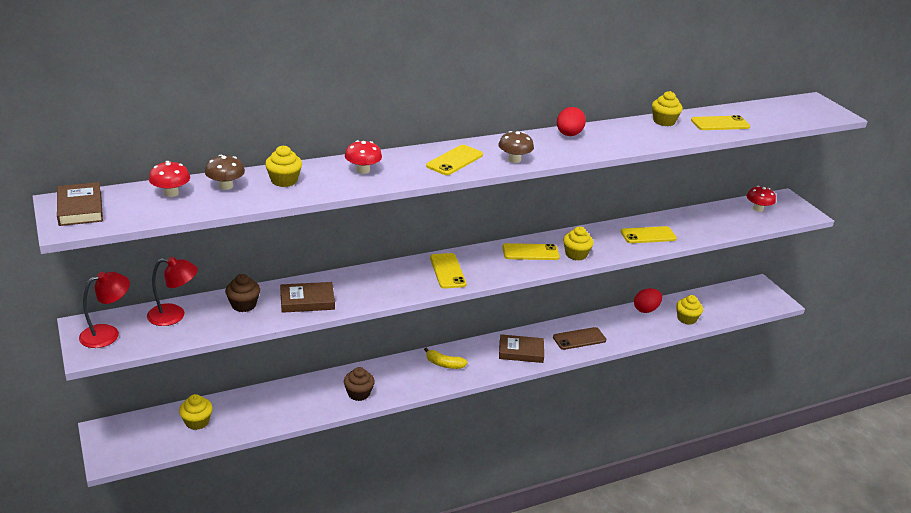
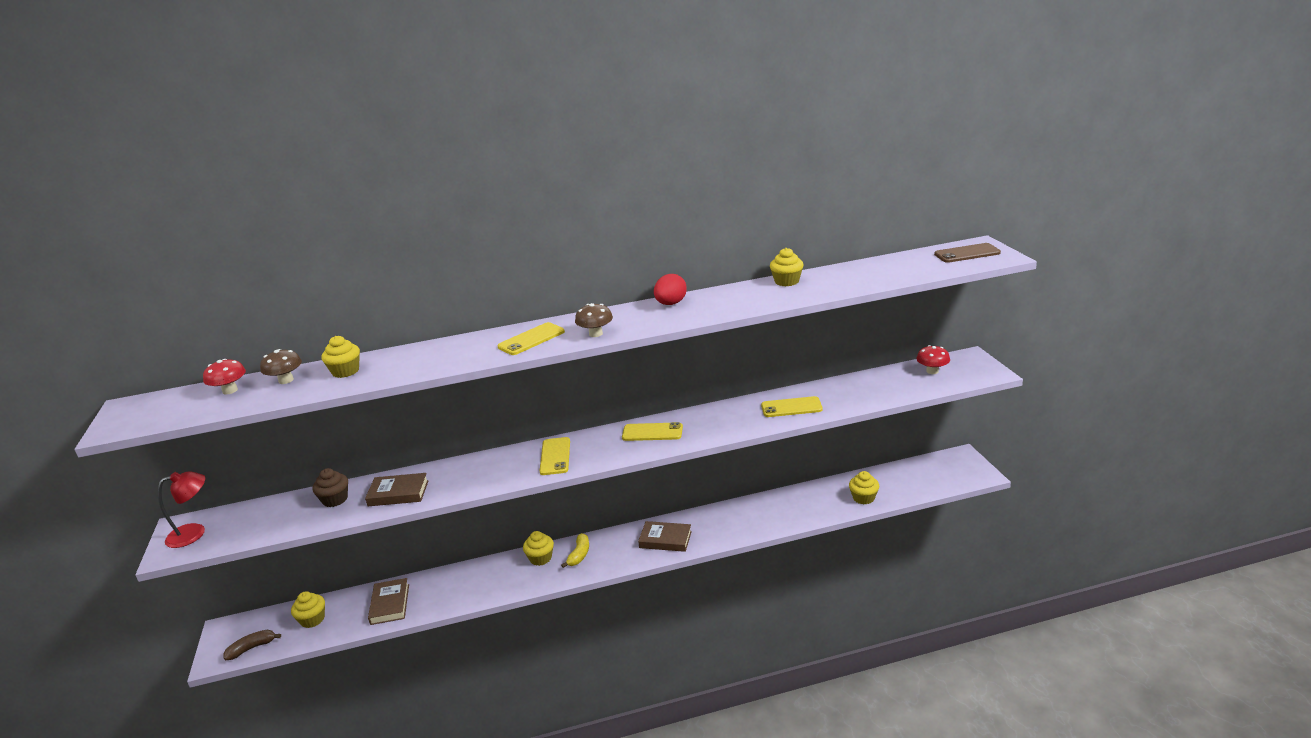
camera: 15 degrees right, 5 degrees down
(80, 208) = (137, 410): brown book -> brown book (390, 604)
(144, 449) = (252, 648): none -> brown banana
(174, 315) = (264, 513): red lamp -> none
(358, 393) = (480, 588): brown cupcake -> none
(363, 170) = (430, 355): red mushroom -> none
(444, 364) = (579, 555): yellow banana -> yellow banana turned 105 degrees counterclockwise
(576, 254) = (701, 432): yellow cupcake -> yellow cupcake (540, 558)
(579, 339) = (734, 524): brown phone -> brown phone (967, 253)
(646, 309) = (819, 489): red egg -> none
(720, 124) = (851, 279): yellow phone -> none

